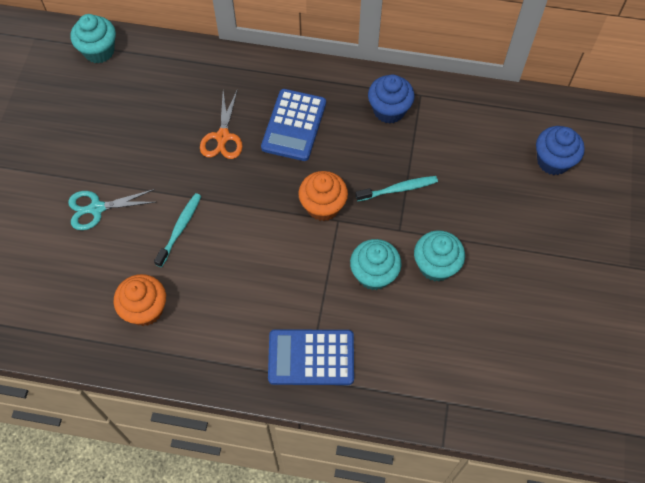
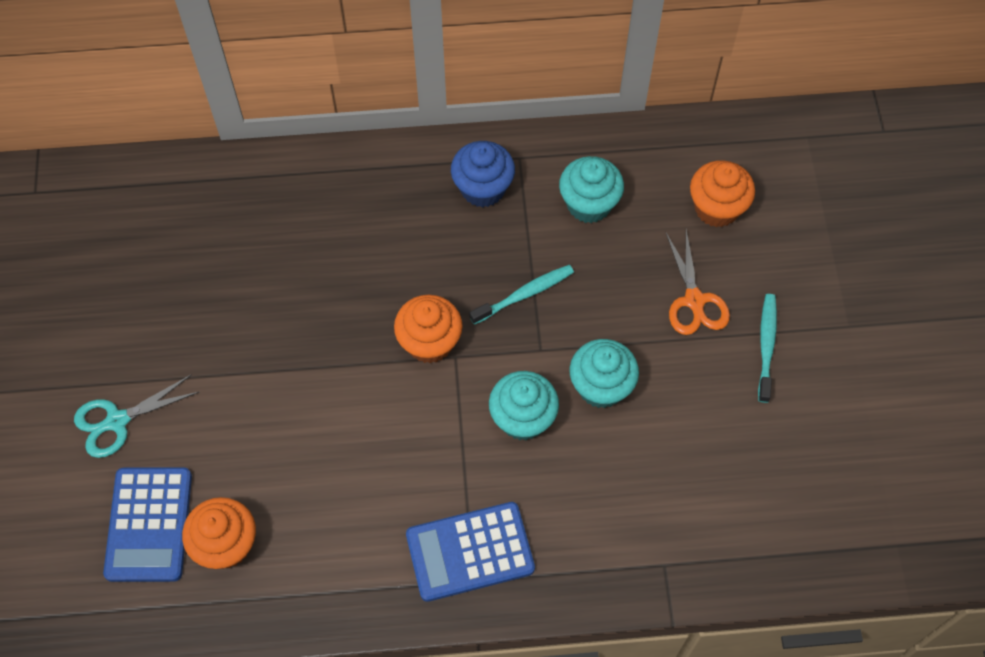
camera: 15 degrees left, 0 degrees up
(99, 51) = (54, 196): turquoise cupcake -> turquoise cupcake (589, 204)
(179, 229) = (242, 421): turquoise toothbrush -> turquoise toothbrush (766, 346)
(223, 137) = (265, 278): orange scissors -> orange scissors (694, 300)
(294, 125) = (359, 239): blue calculator -> blue calculator (149, 524)
(553, 161) = (716, 208): blue cupcake -> orange cupcake

